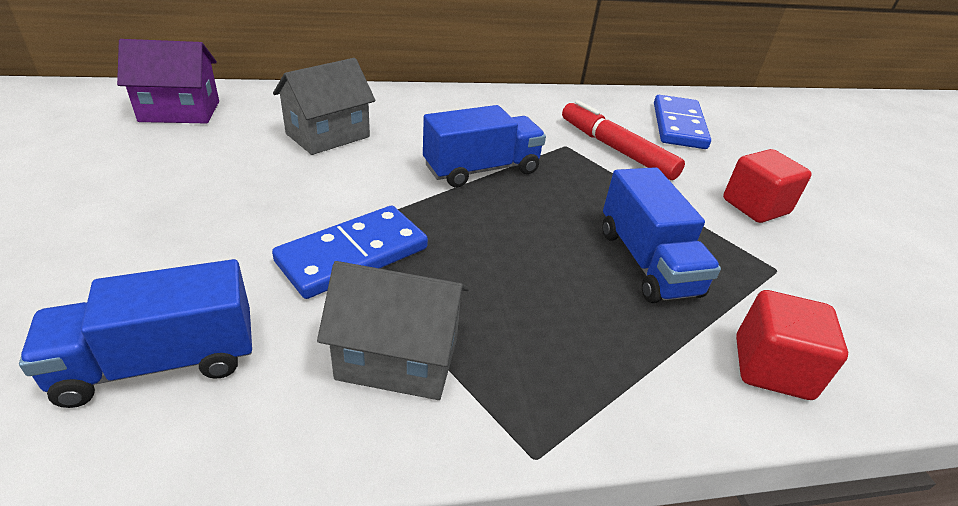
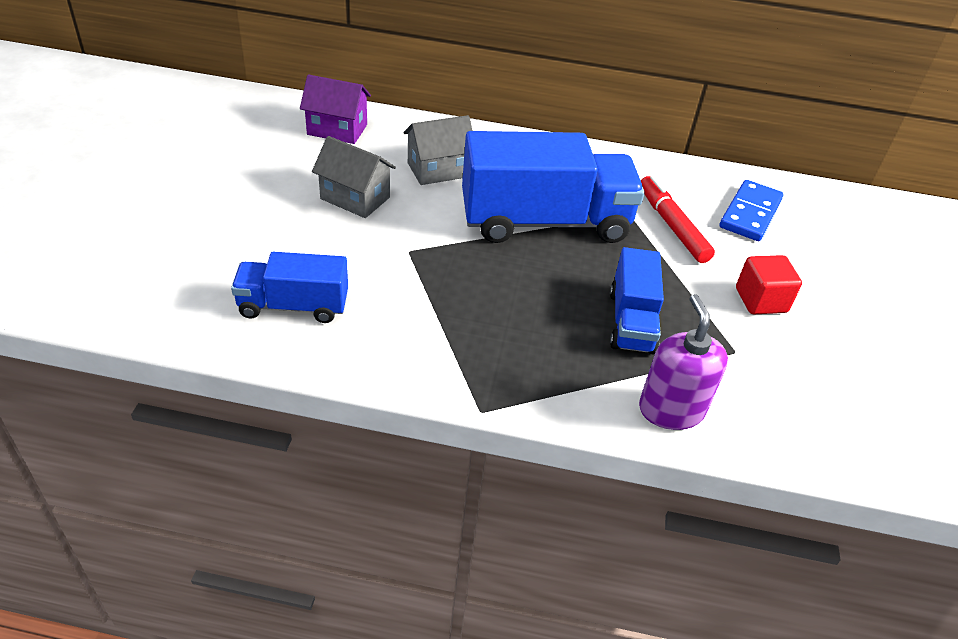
camera: 20 degrees right, 5 degrees up
(353, 255) = (422, 268): blue domino -> none
(398, 358) = (425, 338): grey house -> grey house (355, 198)
(481, 169) = (545, 222): blue truck -> blue truck, size x1.83
(772, 368) = (671, 410): red cube -> purple soap dispenser

